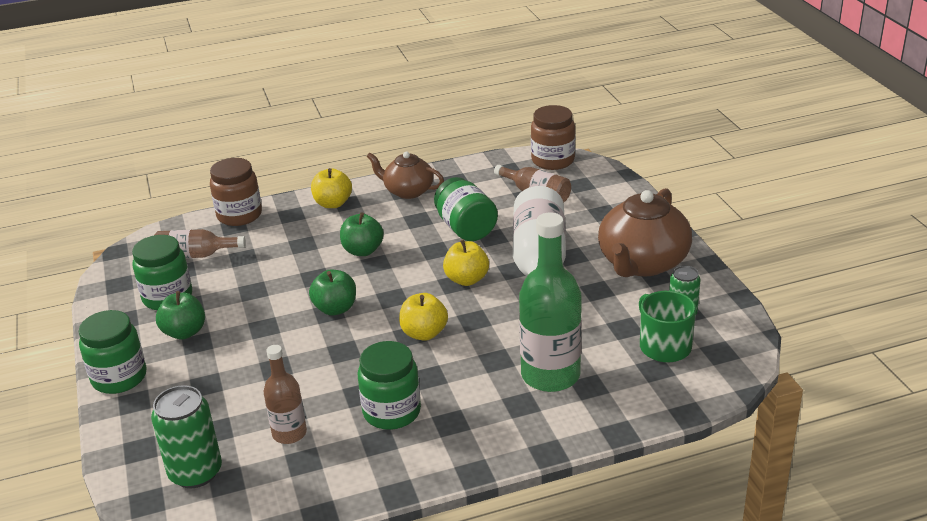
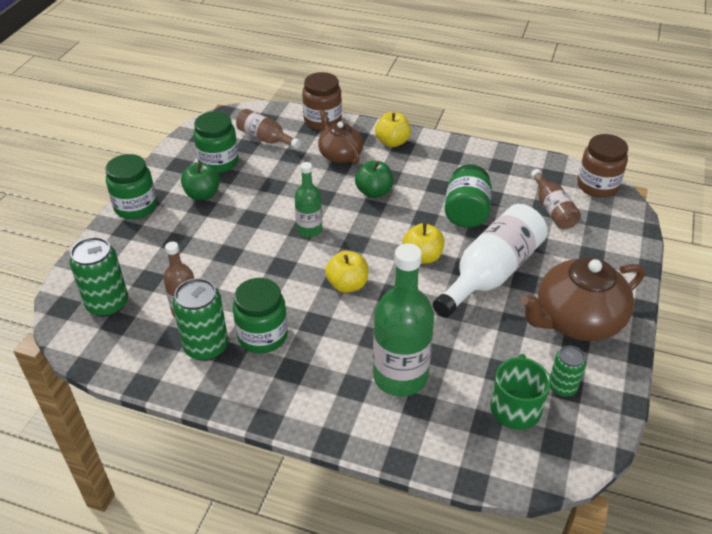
camera: 35 degrees right, 10 degrees up
(335, 308) = (309, 229): green apple -> green bottle
(347, 449) = (206, 347): none -> green can
(408, 191) = (455, 158): brown teapot -> brown teapot (340, 155)

